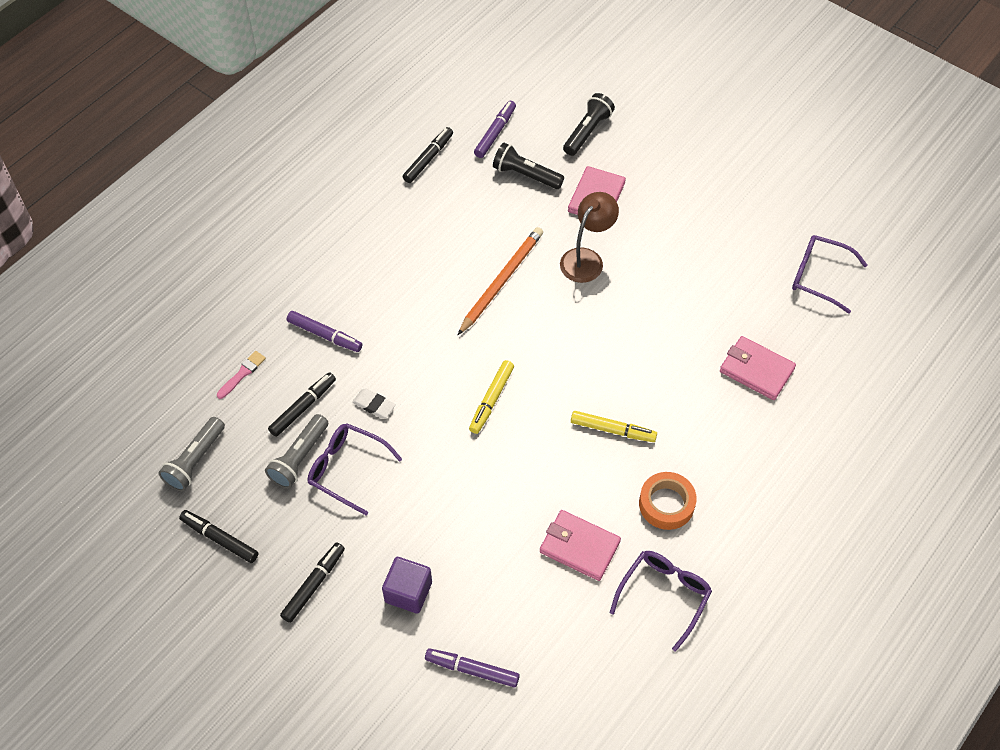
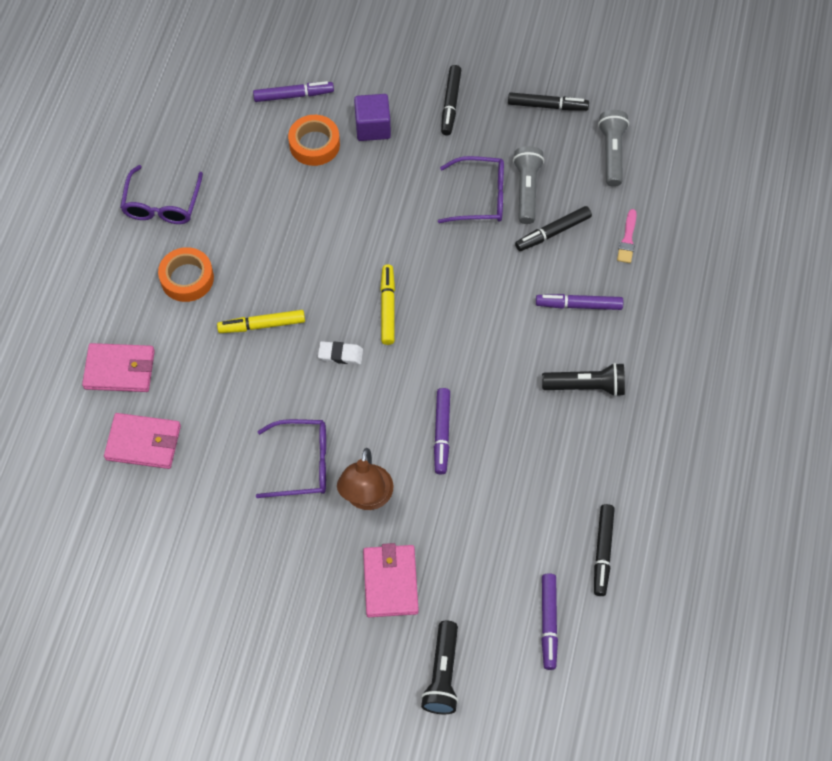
camera: 155 degrees right, 5 degrees up
(303, 407) = (552, 232): black marker -> black marker turned 45 degrees clockwise
(374, 405) = (491, 259): white eraser -> white eraser (340, 354)
(478, 598) = (314, 144): none -> orange tape
(501, 281) = (441, 433): orange pencil -> purple marker
(526, 175) = (483, 578): black flashlight -> black flashlight (586, 386)
(579, 547) = (249, 214): pink wallet -> pink wallet (120, 370)
(818, 276) = (107, 583): purple glasses -> purple glasses (303, 463)

